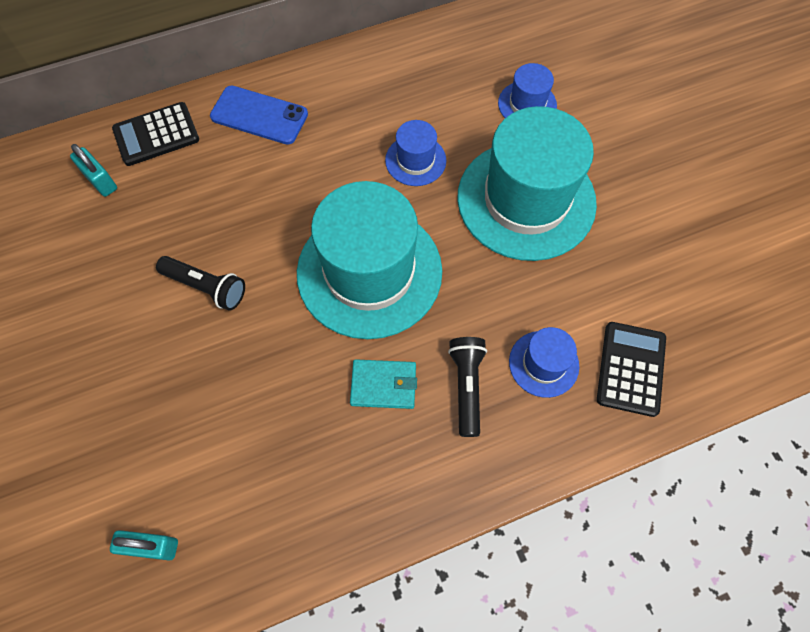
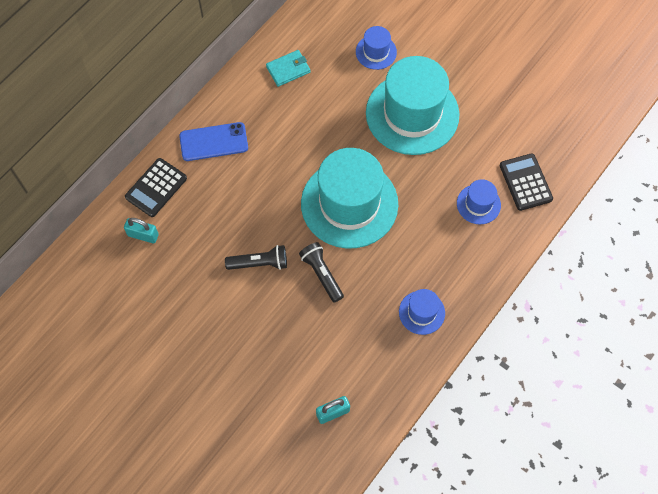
camera: 30 degrees left, 0 degrees up
(383, 385) = (400, 262): turquoise wallet -> turquoise wallet (288, 69)
(415, 160) = (331, 122): blue hat -> blue hat (421, 312)
(467, 386) = (445, 238): black flashlight -> black flashlight (322, 274)

